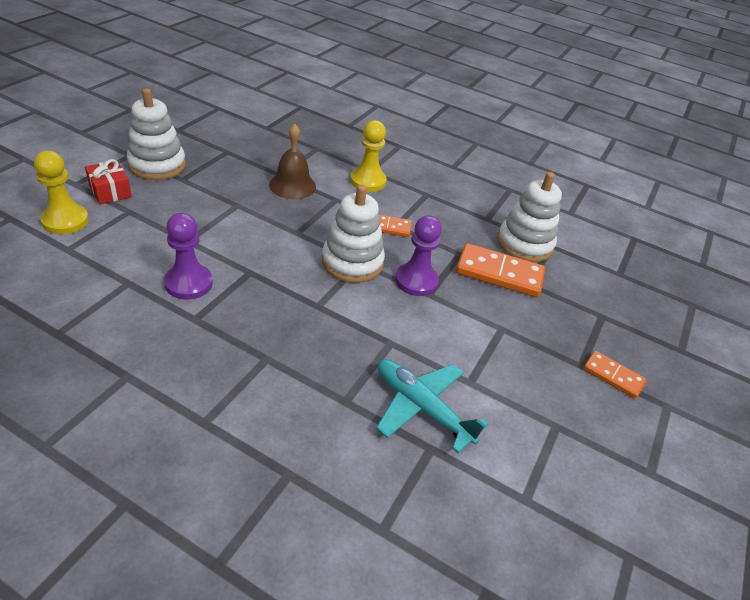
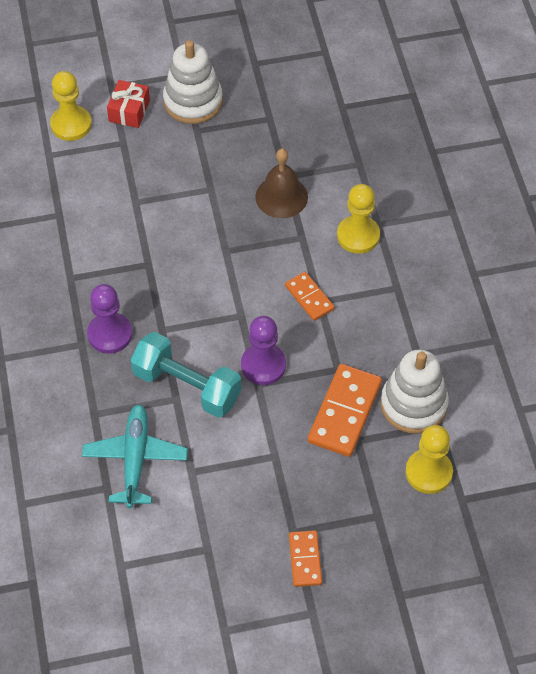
camera: 55 degrees right, 15 degrees up
(189, 283) = (96, 244): purple pawn -> purple pawn (110, 334)
(352, 262) = (234, 311): white stacking toy -> none
(386, 329) = (187, 386): none -> turquoise dumbbell
(499, 273) = (344, 412): orange domino -> orange domino turned 45 degrees clockwise
(585, 272) = (428, 472): none -> yellow pawn

